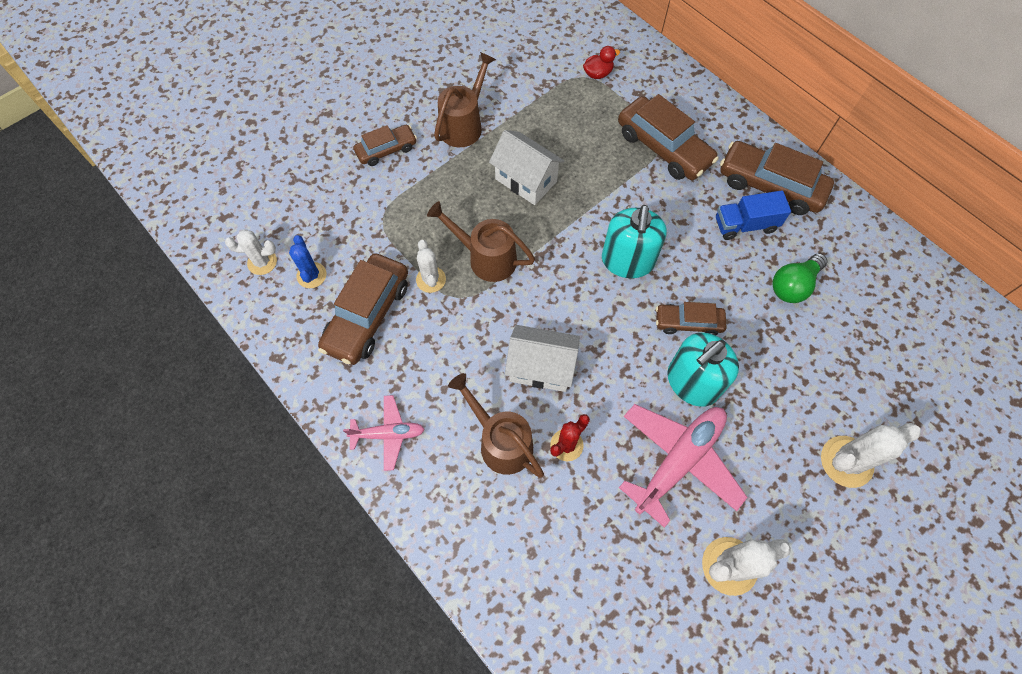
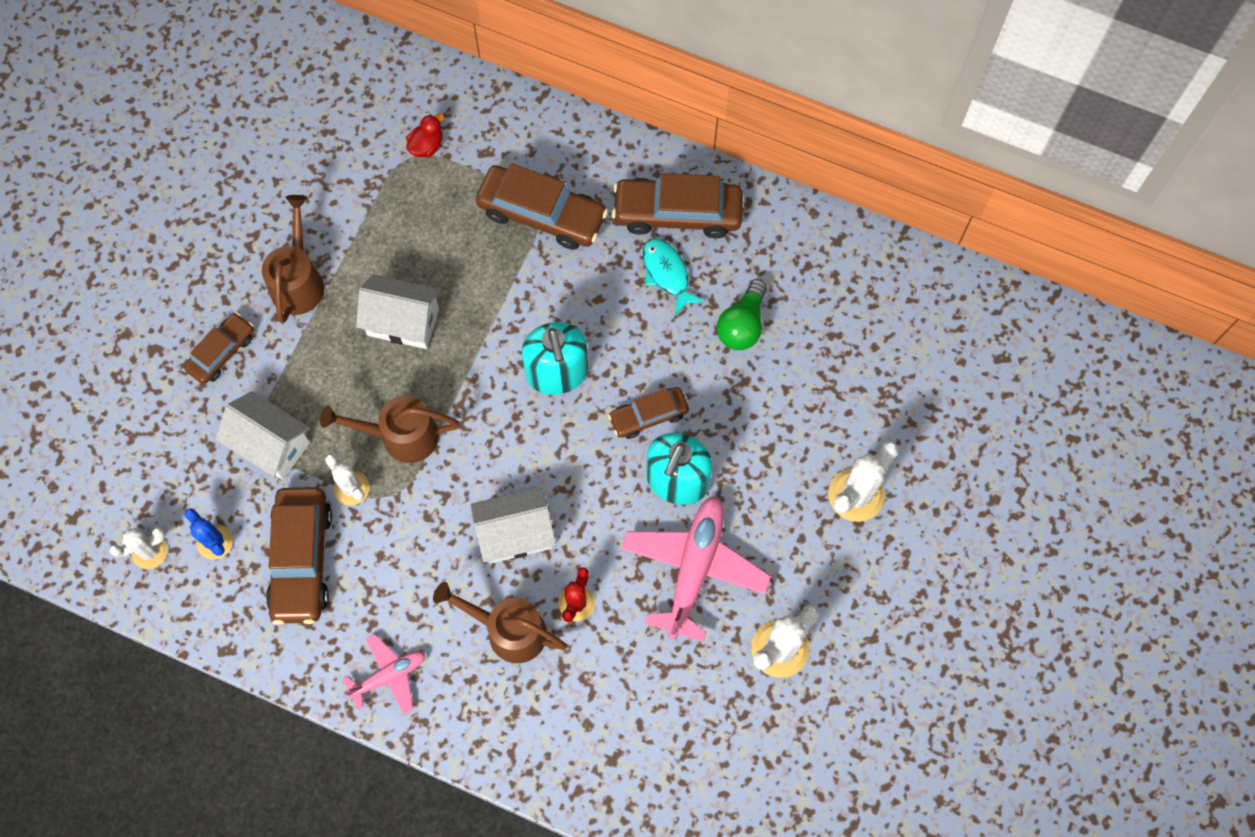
camera: 25 degrees left, 5 degrees up
(388, 225) = (271, 445): none -> white house
(745, 225) = (667, 274): blue truck -> turquoise fish

